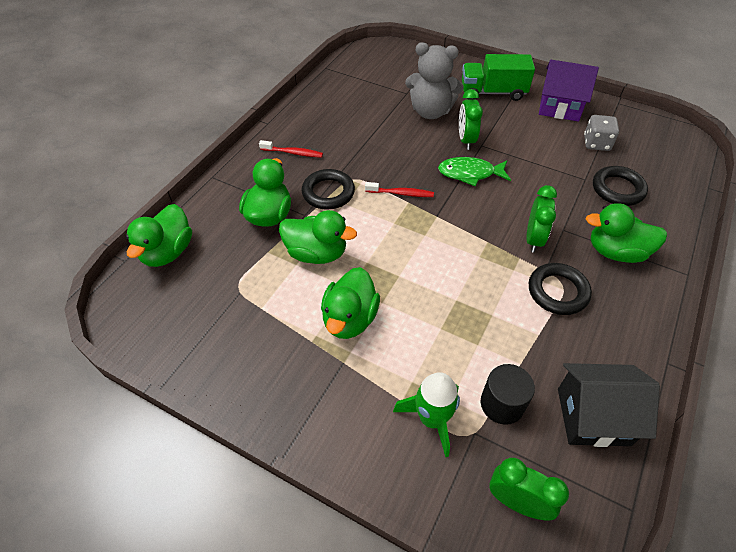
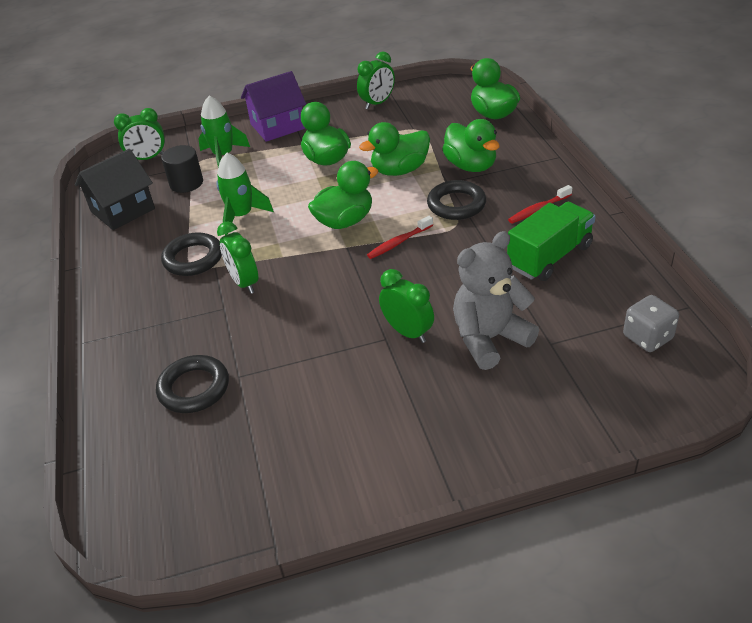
camera: 140 degrees right, 10 degrees down
(210, 361) = (377, 103): none -> green clock
(470, 173) = (361, 300): green fish -> none
(484, 308) = (241, 216): none -> green rocket
(493, 92) = (458, 425): green truck -> green truck (549, 257)
(560, 107) = (350, 468): purple house -> purple house (277, 126)
(596, 143) = (257, 438): grey dice -> grey dice (647, 337)
(616, 252) = (160, 320): green duck -> green duck (345, 221)

